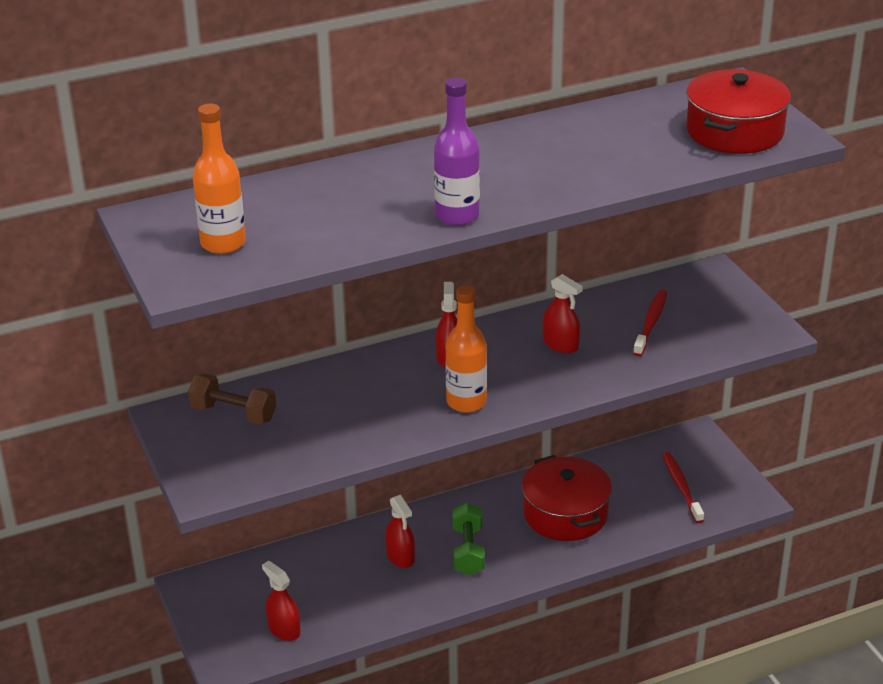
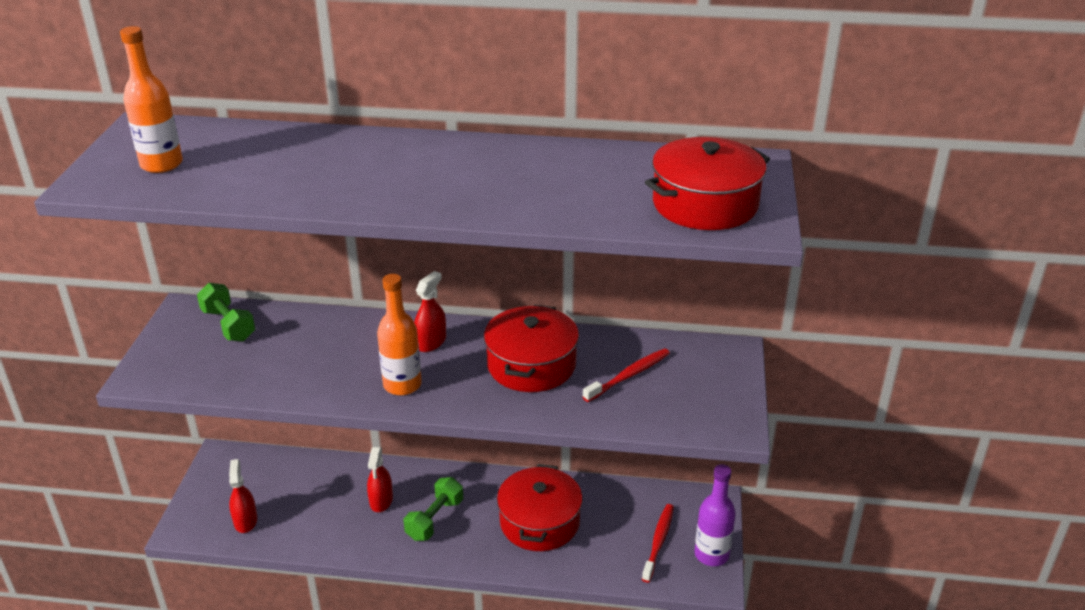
camera: 30 degrees right, 0 degrees up
(233, 413) = (228, 325): brown dumbbell -> green dumbbell
(457, 216) = (360, 200): purple bottle -> purple bottle (711, 554)
(560, 344) = (531, 365): red spray bottle -> red pot

